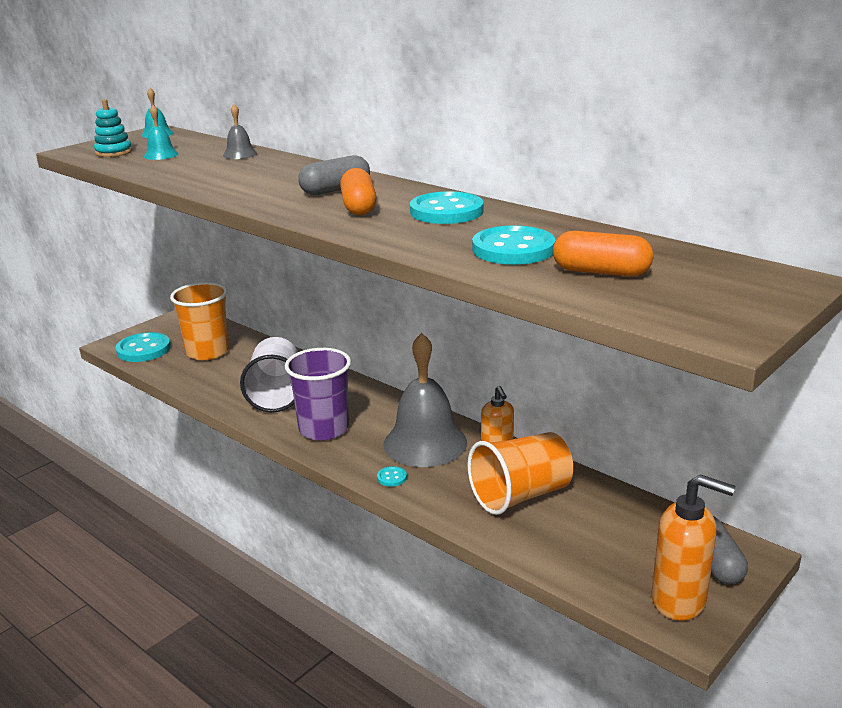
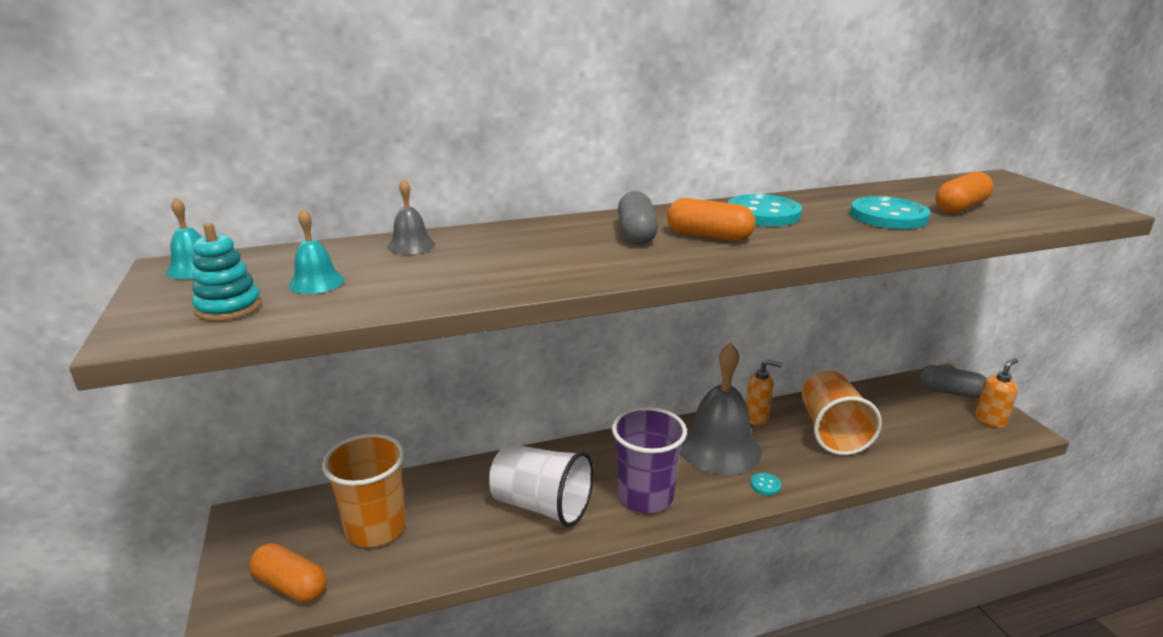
camera: 60 degrees left, 0 degrees up
(143, 349) = (291, 585): turquoise button -> orange capsule
(679, 600) = (990, 420): orange soap dispenser -> orange soap dispenser, size x0.63

